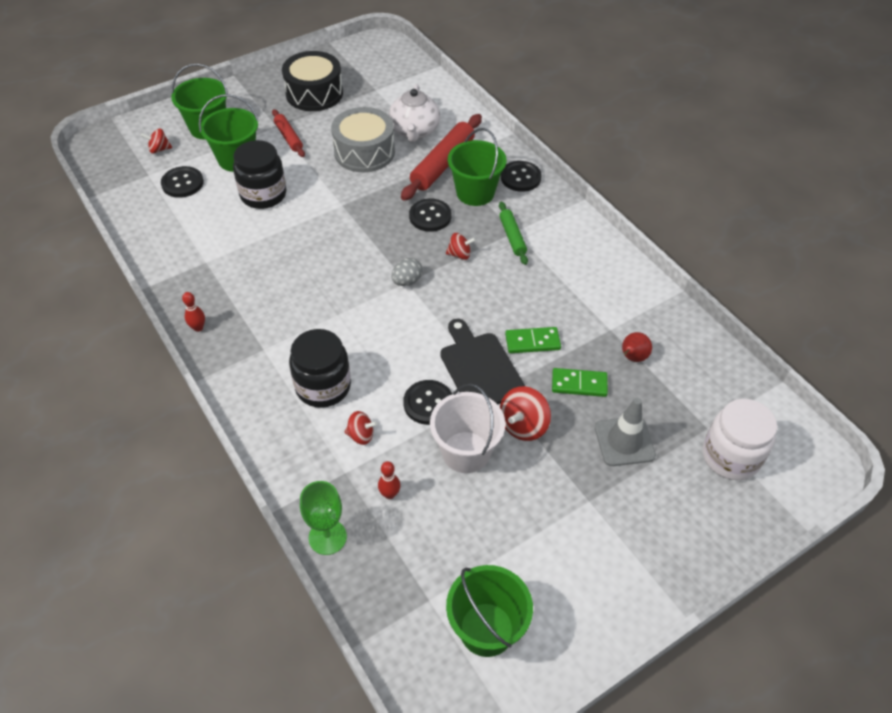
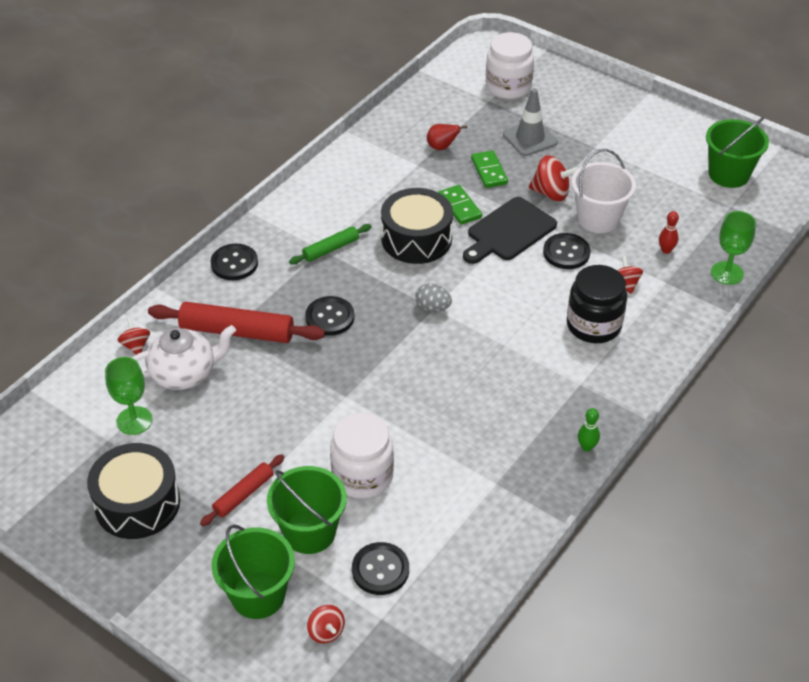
camera: 110 degrees left, 5 degrees down
(198, 328) = (586, 447): red bowling pin -> green bowling pin
(263, 194) = (362, 476): black jar -> white jar
(364, 152) = (243, 408): grey drum -> none
(385, 102) = (134, 420): none -> green goblet
(460, 254) = (375, 280): red spinning top -> red spinning top (136, 346)
(475, 192) = (275, 292): green bucket -> none
(500, 296) = (416, 239): none -> black drum

